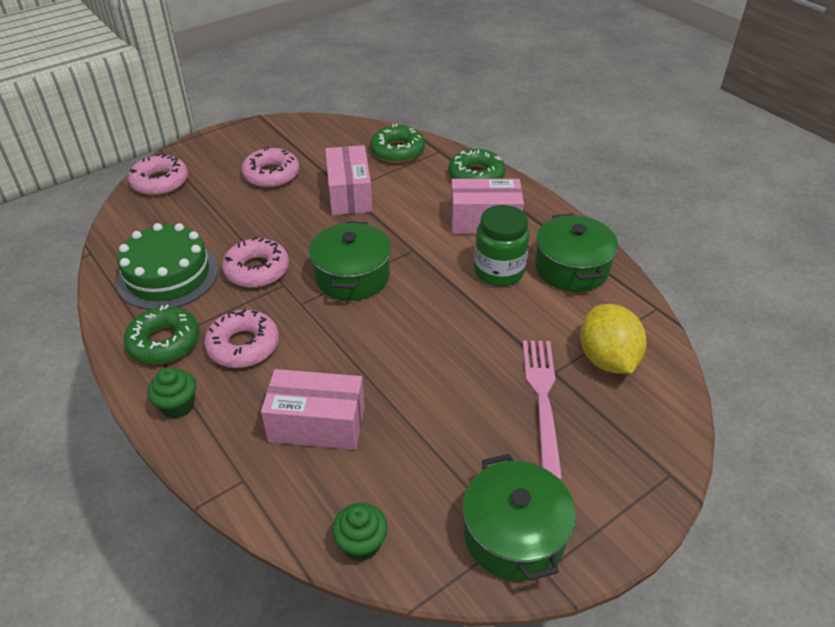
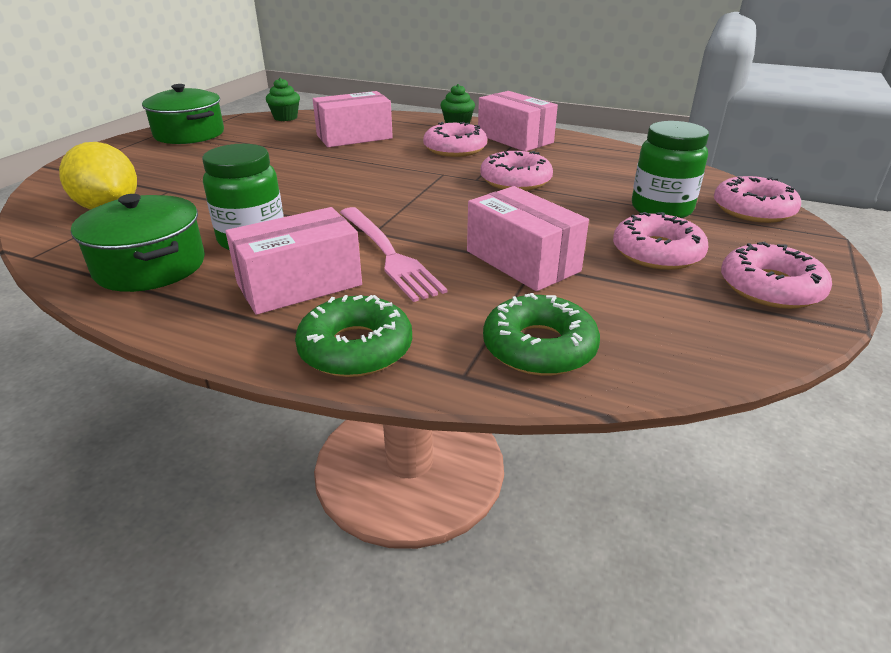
camera: 150 degrees right, 10 degrees down
(164, 342) = (515, 138): green donut -> pink box
(168, 275) = (583, 161): green cake -> none
(210, 202) = (661, 209): none -> green jar
(256, 140) = (770, 288): none -> pink donut
(352, 276) = (418, 198): green pot -> none
(543, 400) = (177, 176): pink fork -> pink fork (388, 254)

